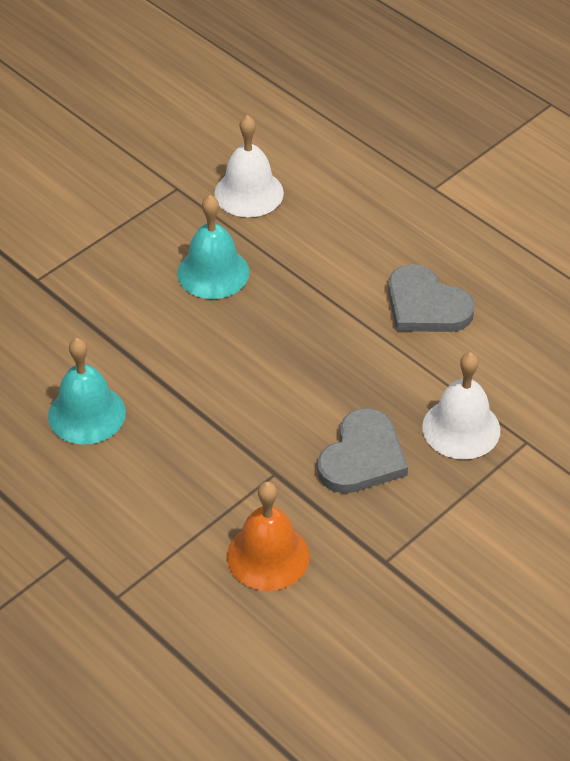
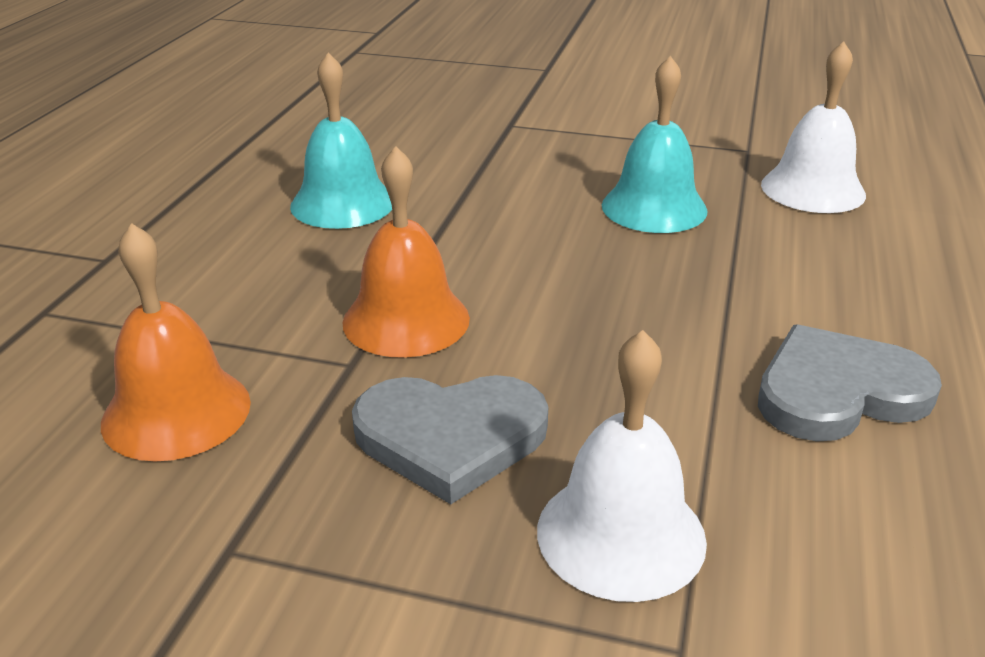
camera: 60 degrees right, 15 degrees down
(250, 435) = (406, 320): none -> orange bell
(426, 305) = (838, 391): grey heart -> grey heart turned 60 degrees clockwise

